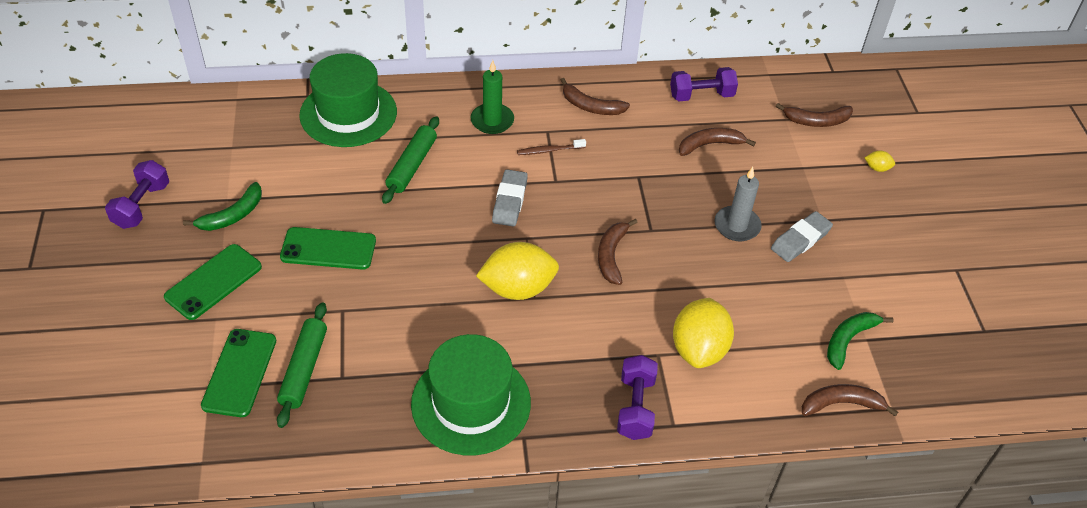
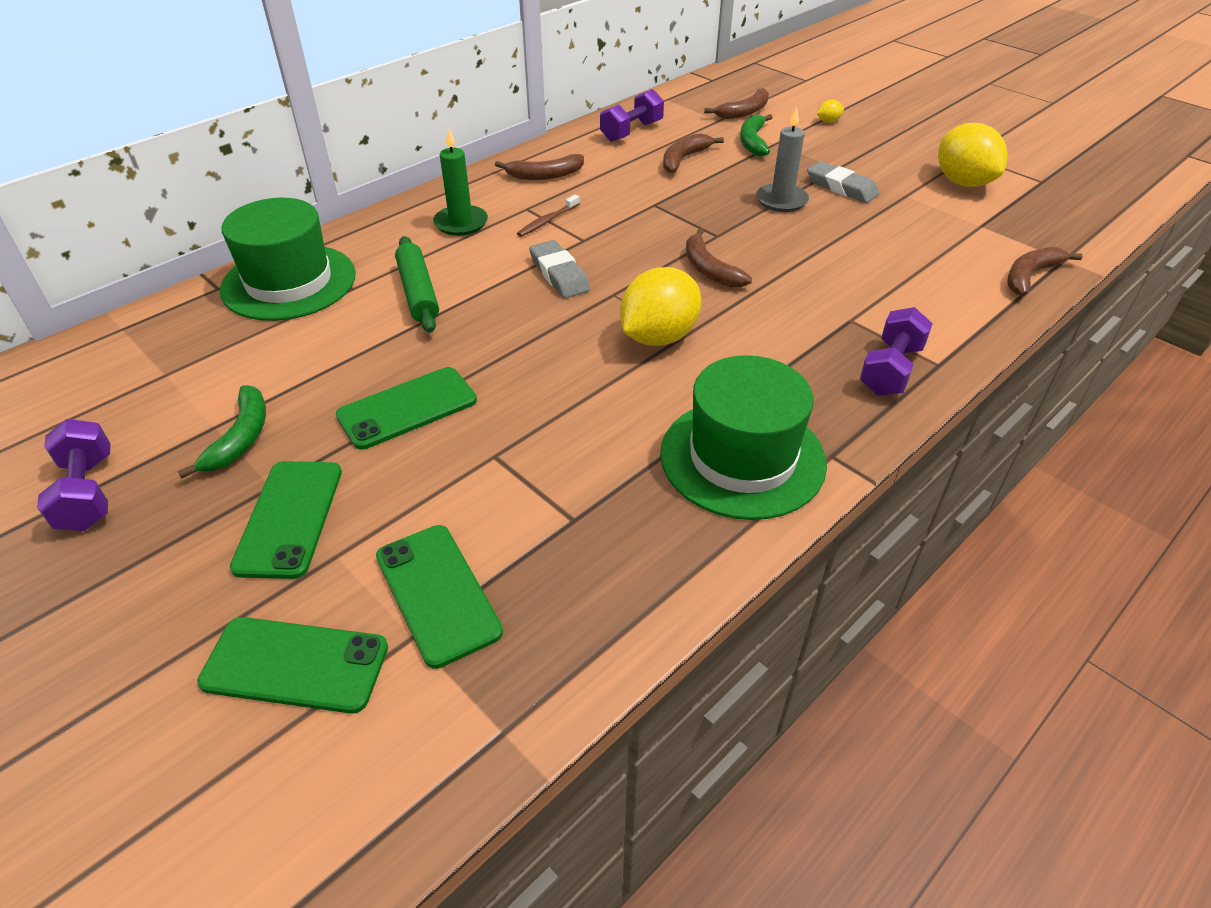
camera: 35 degrees left, 5 degrees down
(150, 365) = (295, 665): none -> green phone
(304, 369) = (518, 539): green rolling pin -> none
(635, 407) = (890, 370): purple dumbbell -> purple dumbbell turned 60 degrees clockwise
(699, 349) = (876, 298): yellow lemon -> yellow lemon (963, 182)
(800, 240) = (841, 187): grey eraser -> grey eraser turned 60 degrees counterclockwise
(848, 340) = (970, 232): green banana -> green banana (753, 141)

